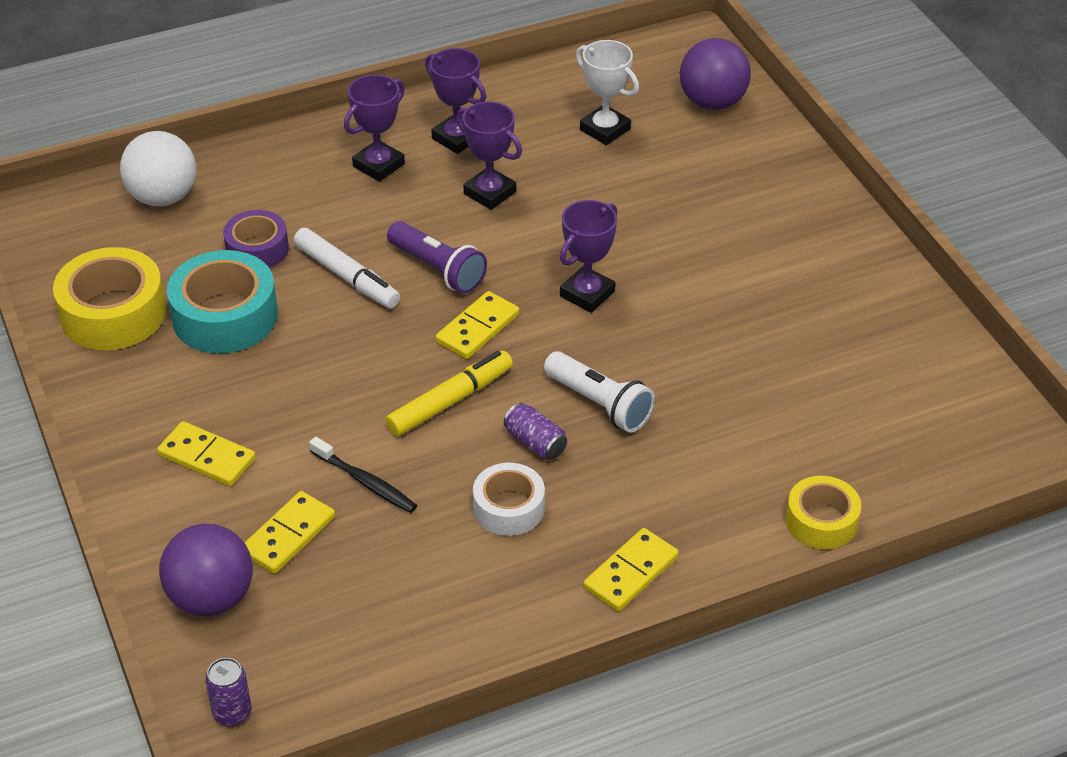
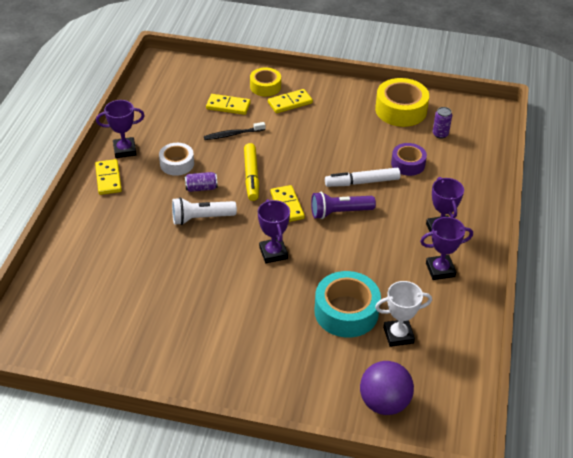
camera: 125 degrees right, 0 degrees up
(163, 197) = (473, 151): white ball -> none
(211, 598) = (219, 79): purple ball -> none
(225, 316) = (369, 137): turquoise tape -> turquoise tape (346, 312)
(232, 713) = (167, 66): purple can -> purple can (440, 134)
(288, 535) = (228, 106): yellow domino -> yellow domino turned 60 degrees counterclockwise
(490, 193) = (382, 259): purple trophy -> purple trophy (125, 150)
(821, 521) = (63, 247): yellow tape -> yellow tape (265, 86)

